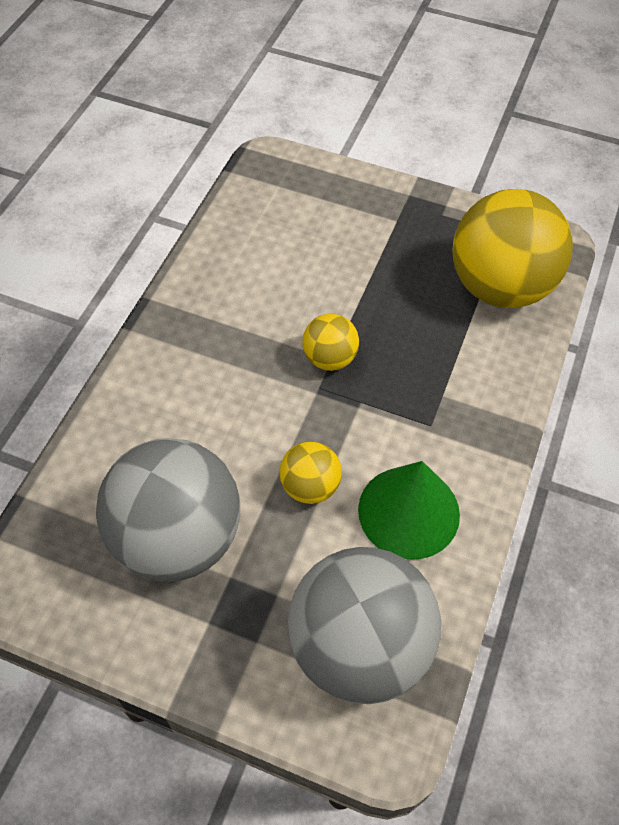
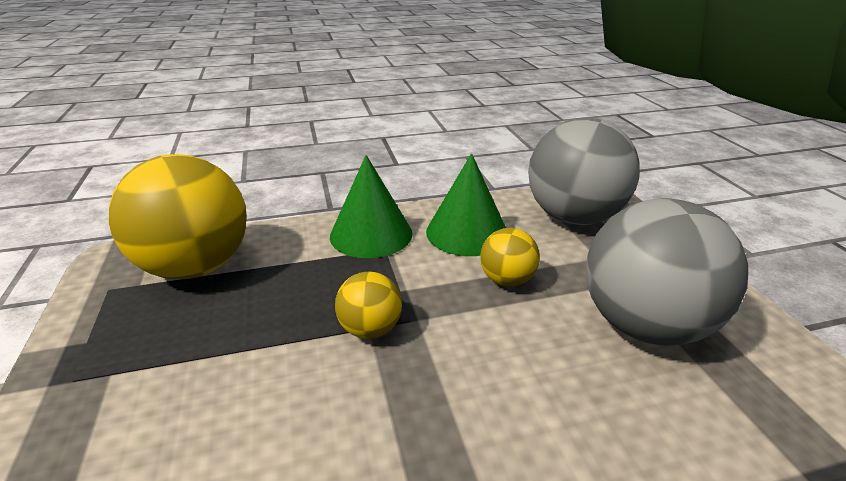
camera: 125 degrees left, 25 degrees down
(466, 428) = (371, 234): none -> green cone

